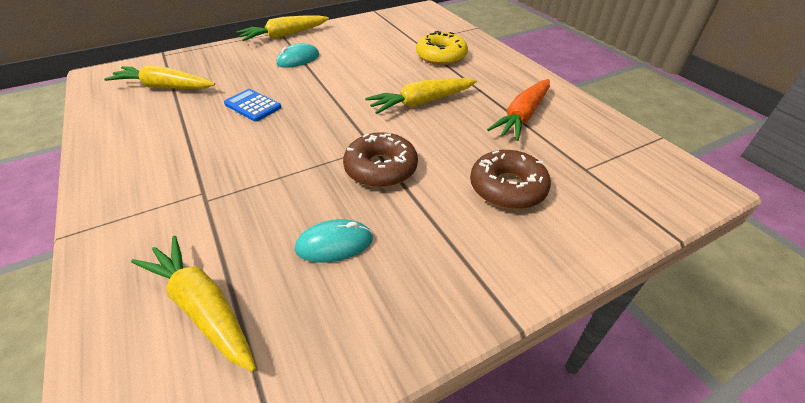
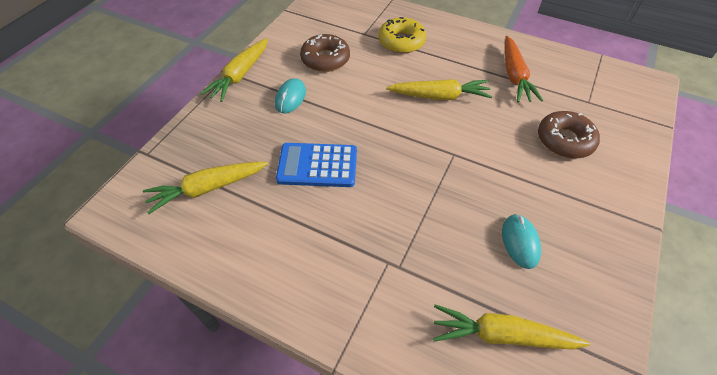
camera: 35 degrees left, 10 degrees up
(253, 106) = (317, 165): blue calculator -> blue calculator, size x1.52
(334, 244) = (520, 242): turquoise mouse -> turquoise mouse turned 45 degrees counterclockwise
(381, 168) = (479, 169): brown donut -> brown donut (325, 59)
(421, 103) = (439, 96): yellow carrot -> yellow carrot turned 120 degrees counterclockwise

